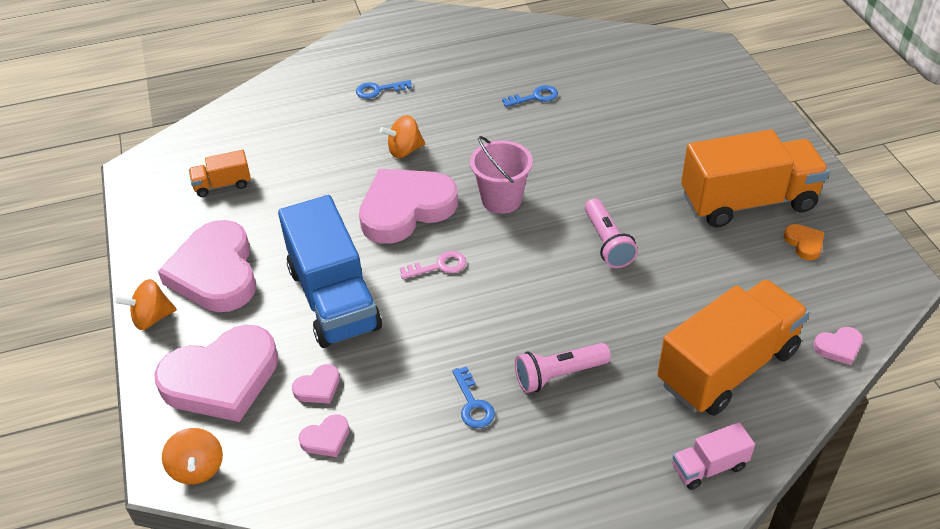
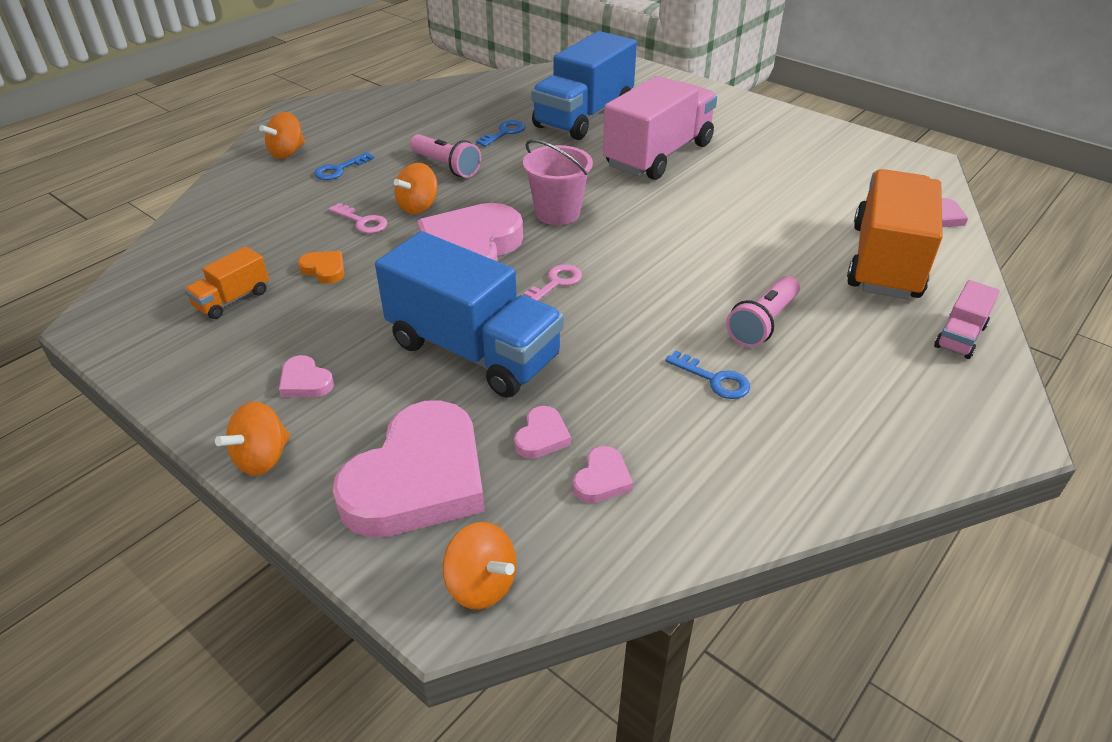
camera: 35 degrees left, 5 degrees down
(215, 273) = (305, 382): pink heart -> pink heart, size x0.41
(354, 149) = (362, 222): none -> pink key
(356, 58) = (287, 153): none -> orange spinning top
(607, 243) = (688, 212): pink flashlight -> pink flashlight (446, 166)
(619, 103) = (584, 117): none -> blue truck
(643, 171) = (658, 155): none -> pink truck
(747, 201) = (763, 149): orange truck -> none
(804, 243) = (836, 161): orange heart -> orange heart (324, 269)

